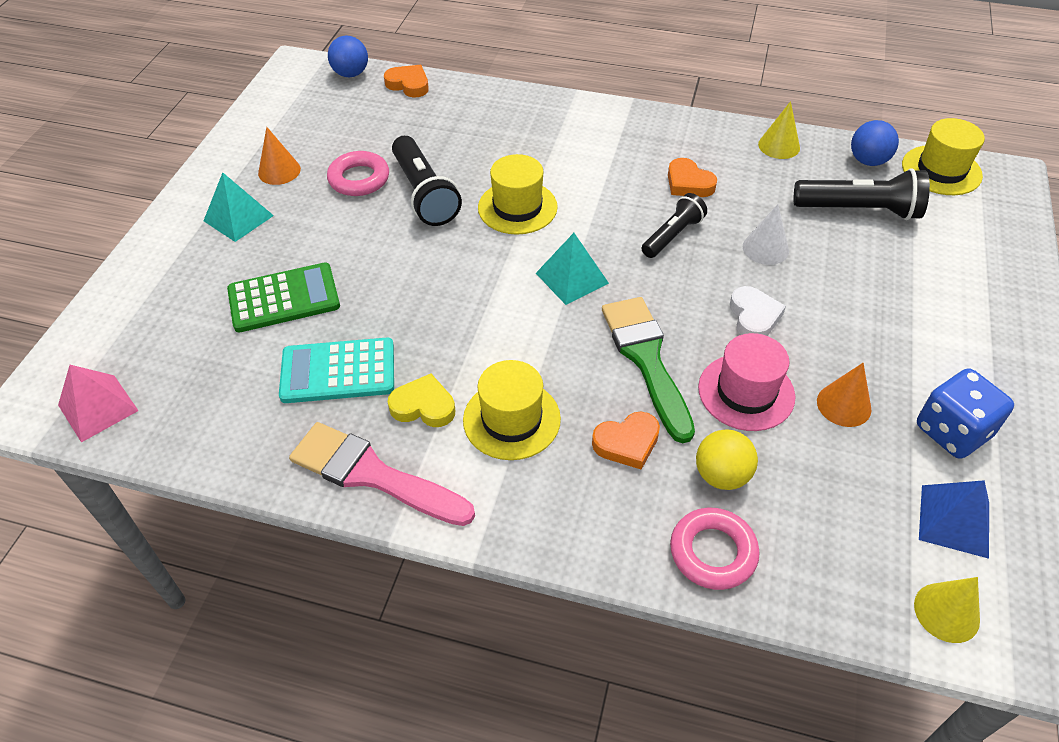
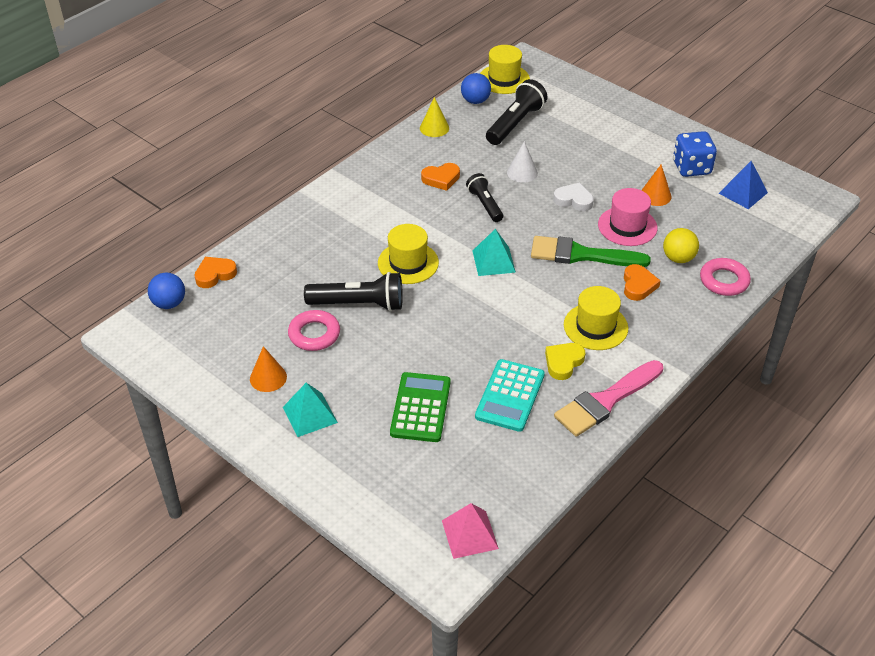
camera: 65 degrees left, 5 degrees down
(946, 612) = (789, 219): yellow cone -> none

